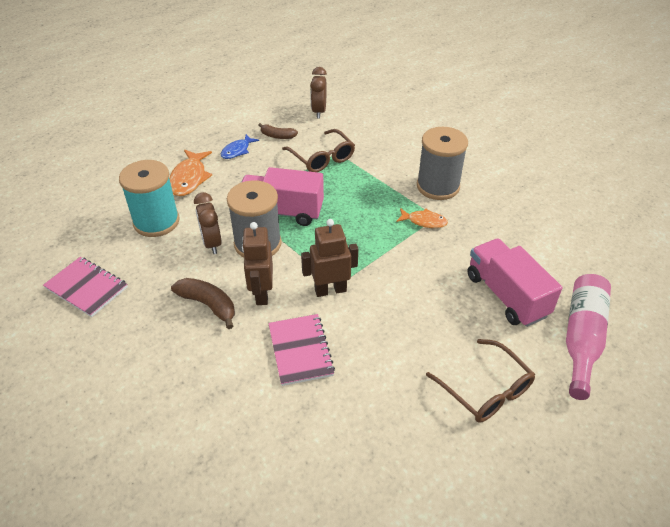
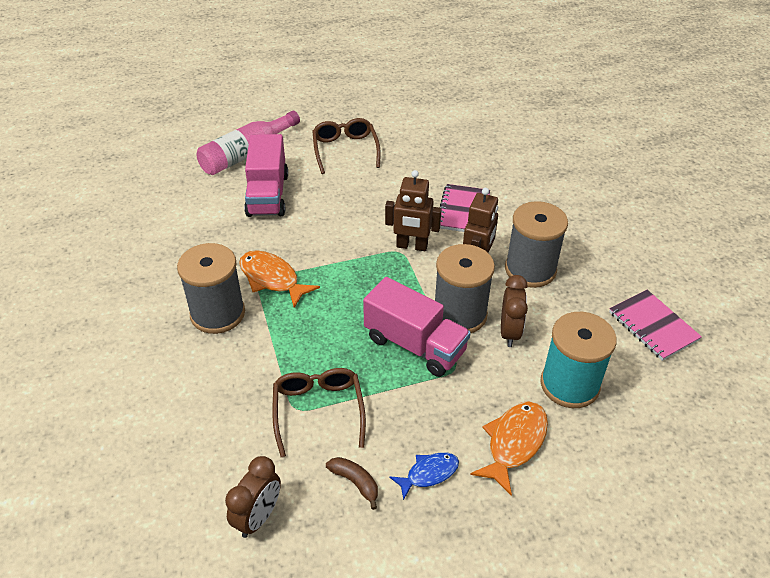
camera: 155 degrees left, 0 degrees up
(208, 305) = (530, 269): brown banana -> grey spool
(424, 221) = (272, 279): orange fish -> orange fish, size x1.58

